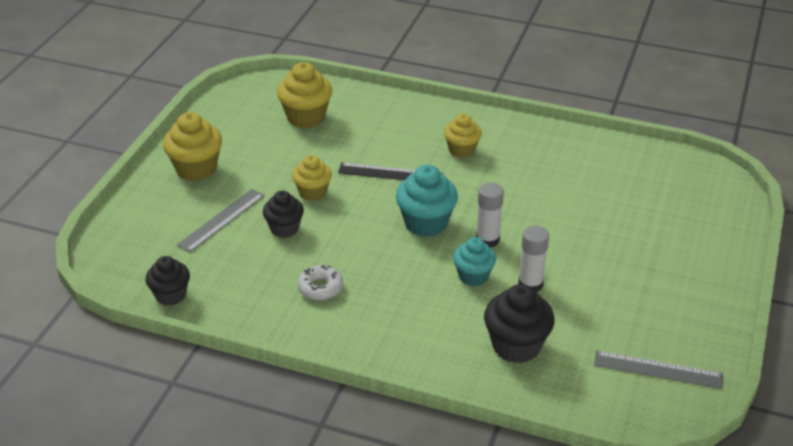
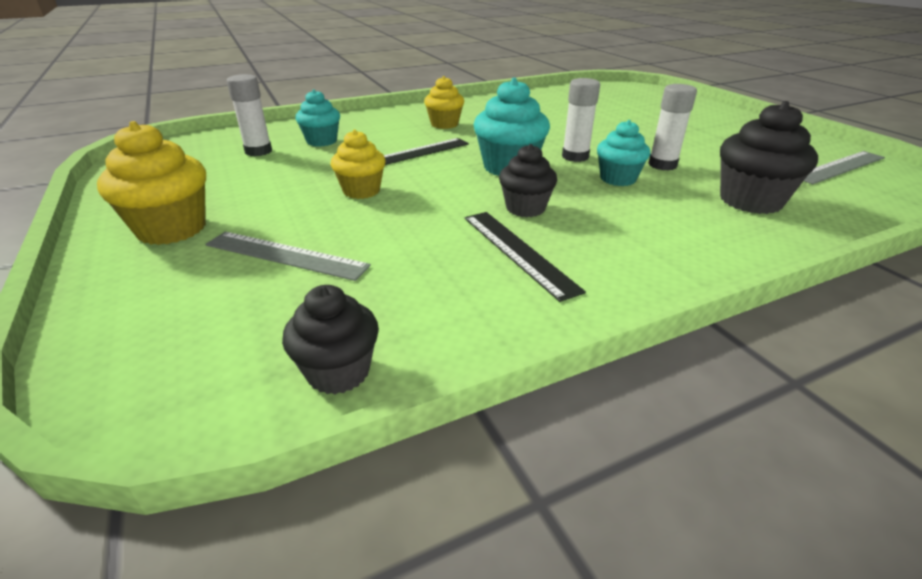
camera: 45 degrees left, 5 degrees down
(222, 220) = (286, 255): grey ruler -> grey ruler turned 60 degrees counterclockwise
(284, 229) = (382, 227): black cupcake -> black cupcake (525, 208)
(306, 117) = (258, 151): yellow cupcake -> white glue stick
(320, 287) = (517, 252): white donut -> black ruler
(354, 126) = (322, 141): none -> turquoise cupcake

